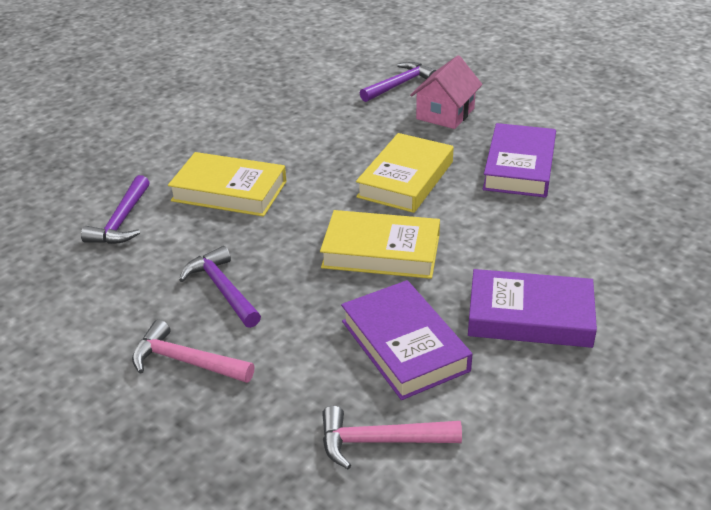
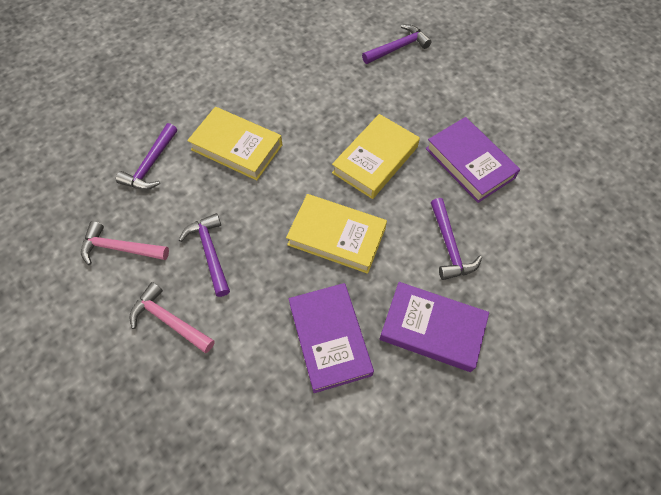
camera: 10 degrees right, 25 degrees up
(380, 441) = (289, 429): pink hammer -> pink hammer (120, 248)
(445, 113) = (426, 89): pink house -> none
(519, 167) = (469, 163): purple book -> purple book turned 60 degrees counterclockwise
(523, 240) = (449, 246): none -> purple hammer

